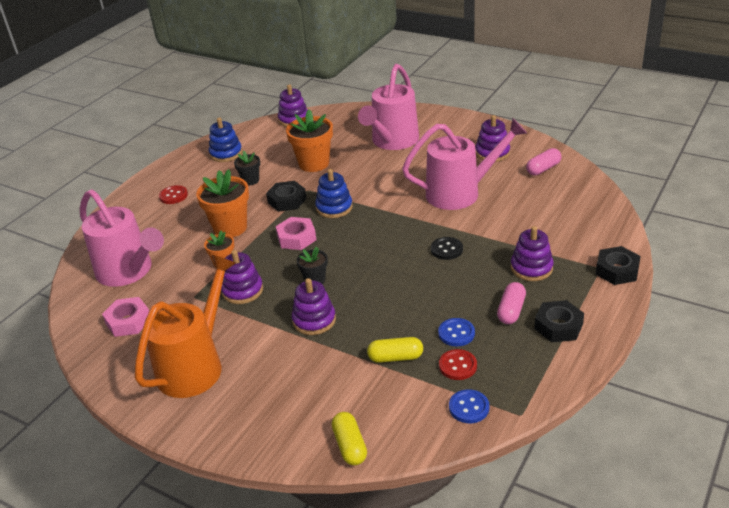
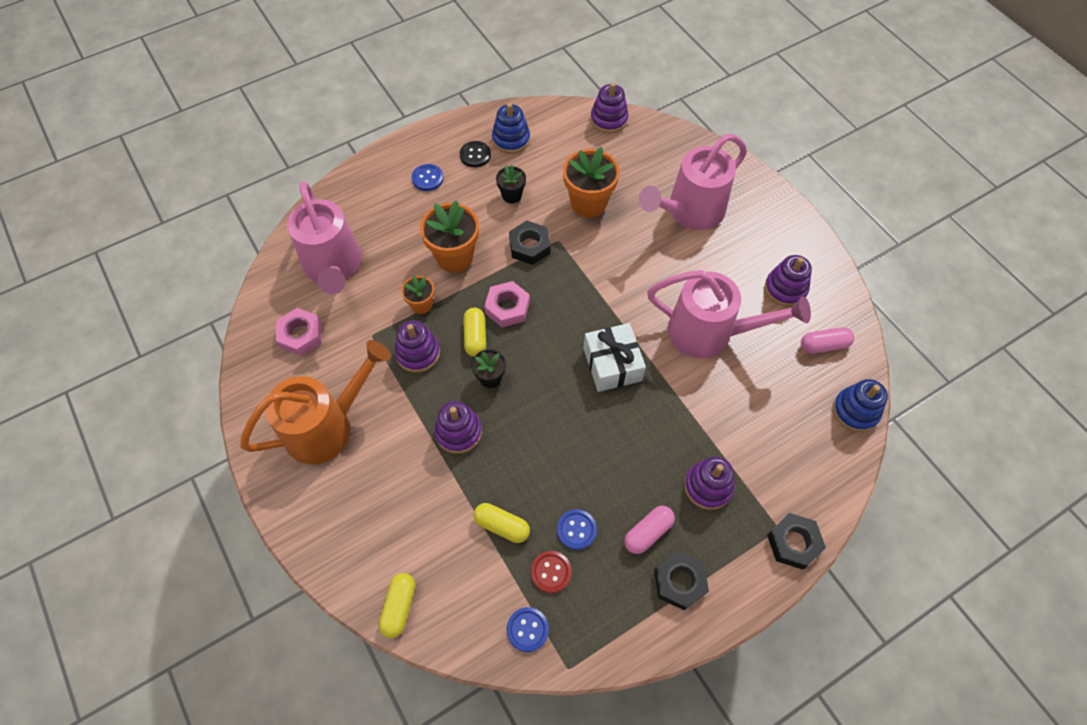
camera: 25 degrees right, 25 degrees up
(173, 196) = (427, 178): red button -> blue button
(283, 263) = (475, 337): none -> yellow capsule
(334, 208) = (569, 283): blue stacking toy -> blue stacking toy (855, 411)
(404, 235) = (612, 364): none -> white gift
(446, 249) = (641, 409): black button -> black button (475, 155)

